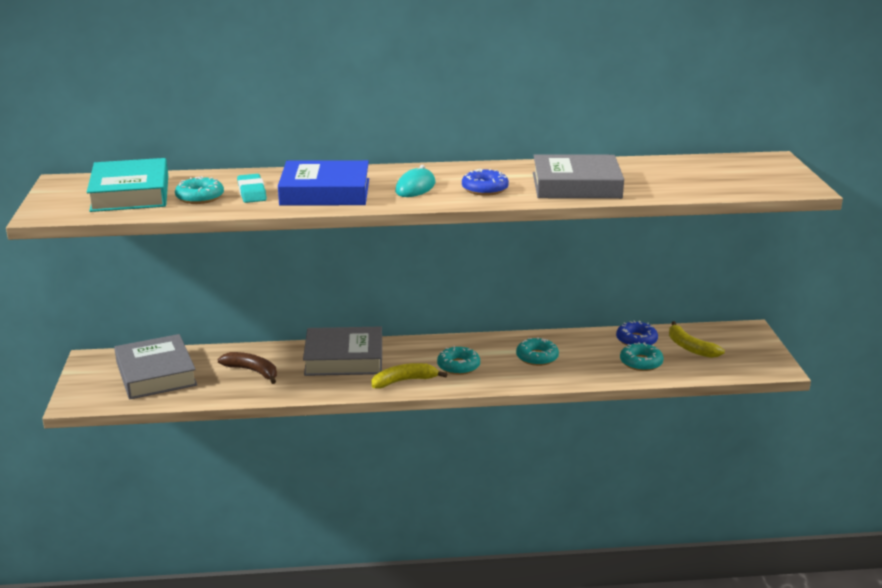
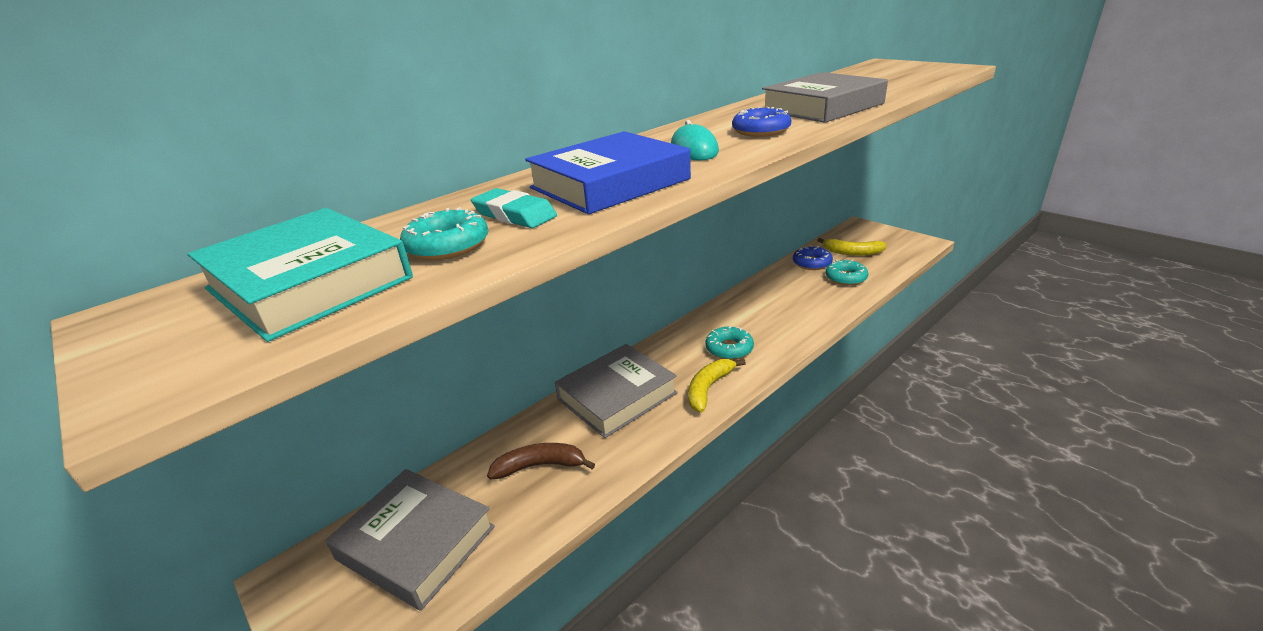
camera: 35 degrees left, 5 degrees up
(537, 357) = (773, 309): turquoise donut -> none

